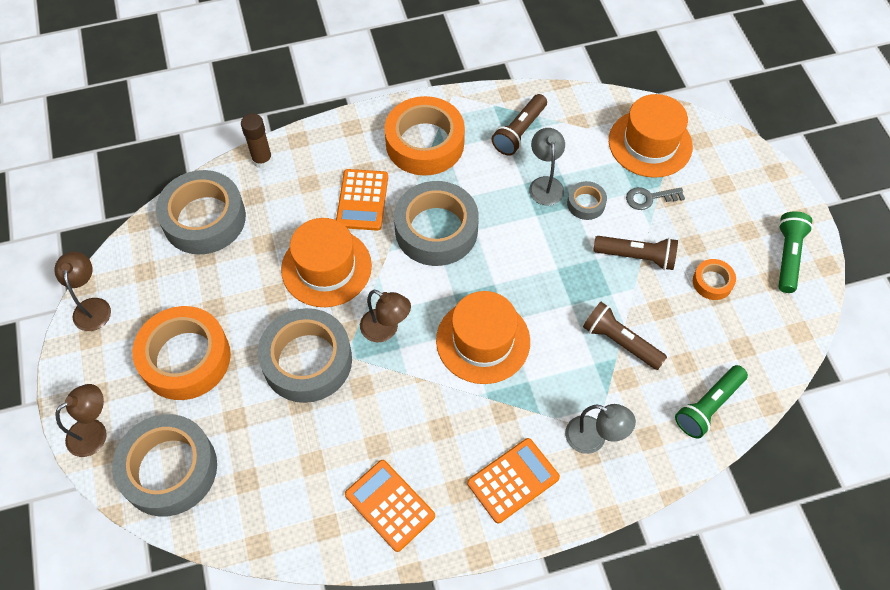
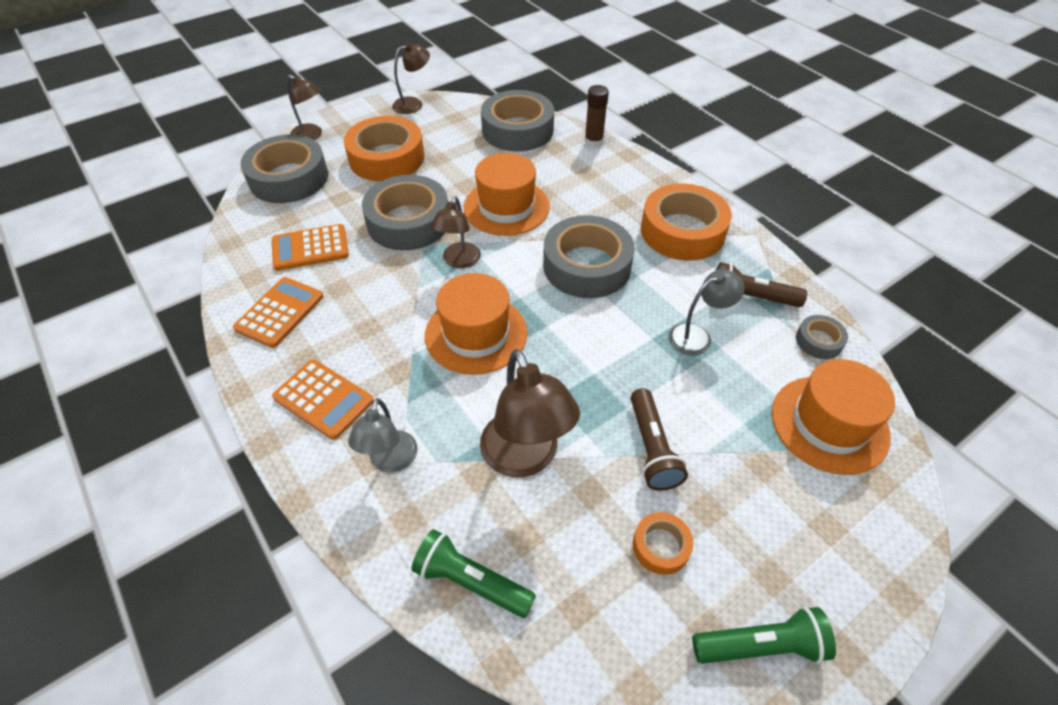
camera: 70 degrees right, 10 degrees down
(362, 200) = (590, 209): orange calculator -> orange calculator (310, 248)
(586, 203) = (695, 379): grey tape -> grey tape (819, 341)
(620, 342) = (525, 458): brown flashlight -> brown lamp
(649, 198) = (746, 442): grey key -> none

